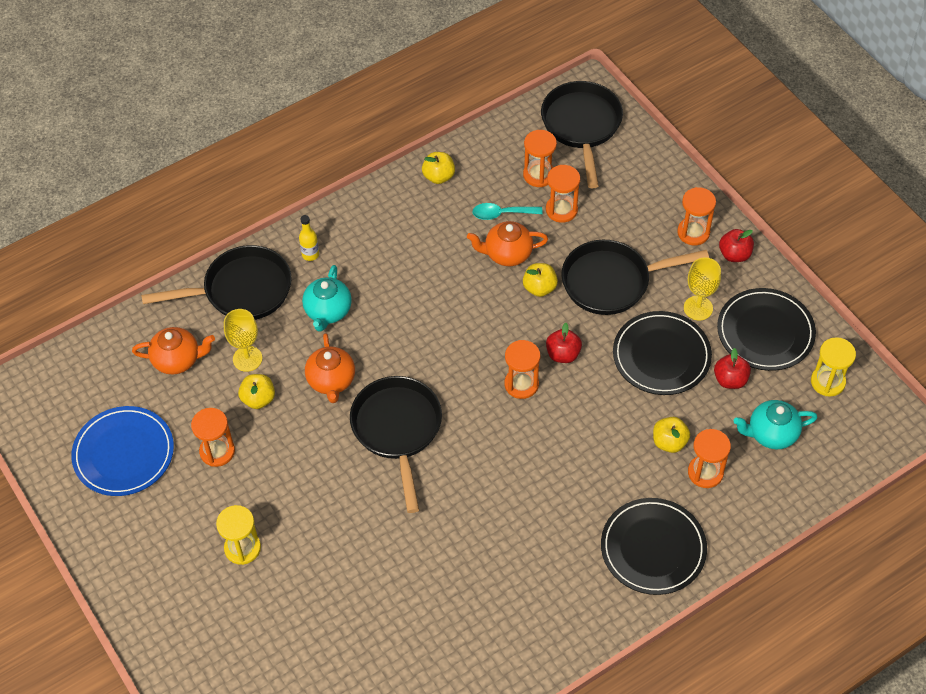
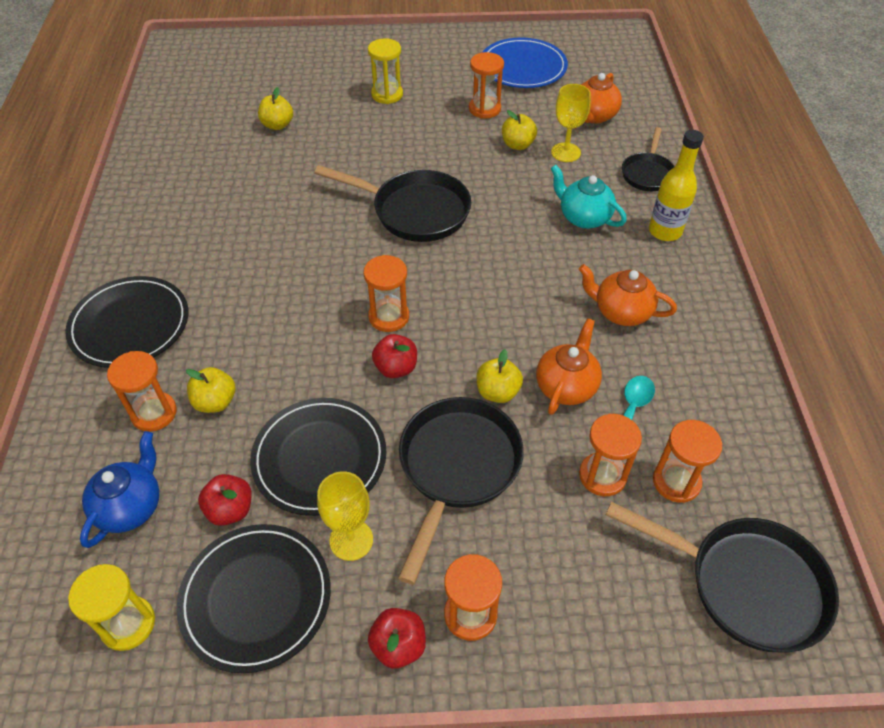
camera: 120 degrees right, 5 degrees down
(241, 290) = (647, 173): black pan -> black pan, size x0.58
(310, 254) = (665, 231): yellow bottle -> yellow bottle, size x1.68
(331, 381) = (501, 191): orange teapot -> orange teapot (621, 312)
(438, 176) = (724, 377): yellow apple -> yellow apple (277, 125)
(771, 434) = (131, 507): turquoise teapot -> blue teapot

